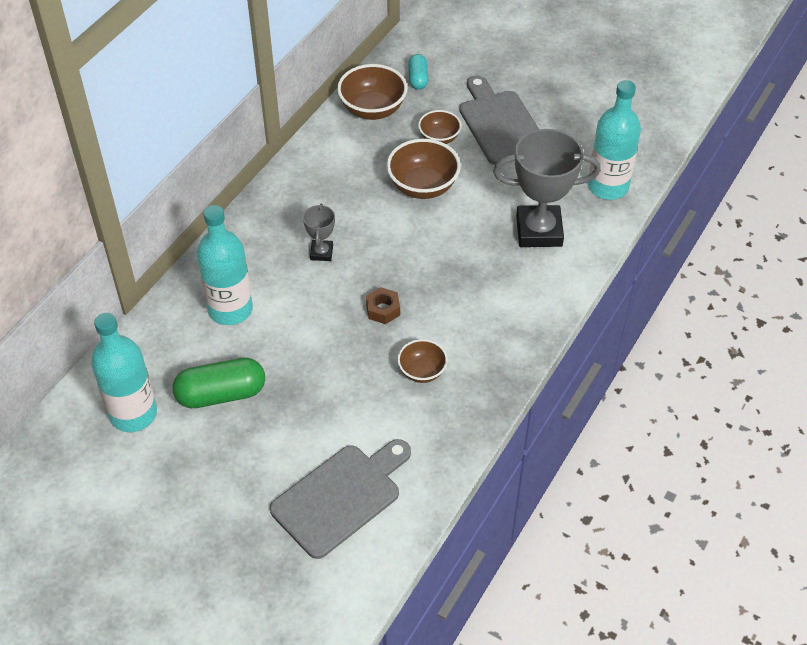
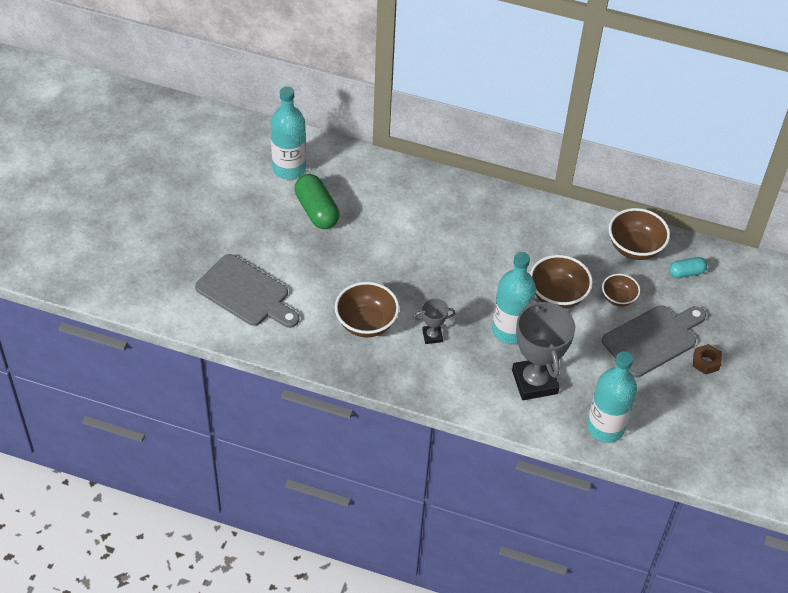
camera: 75 degrees right, 0 degrees up
(230, 309) = (393, 200): turquoise bottle -> turquoise bottle (509, 331)
(321, 253) = (464, 242): grey trophy -> grey trophy (432, 336)
(383, 310) = (419, 290): brown nut -> brown nut (706, 362)
(422, 371) = (366, 323): brown bowl -> brown bowl, size x1.64

